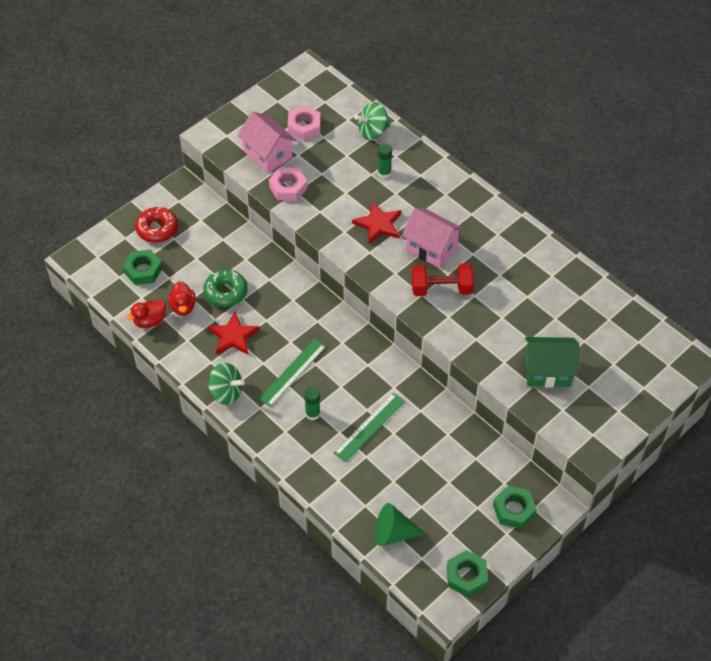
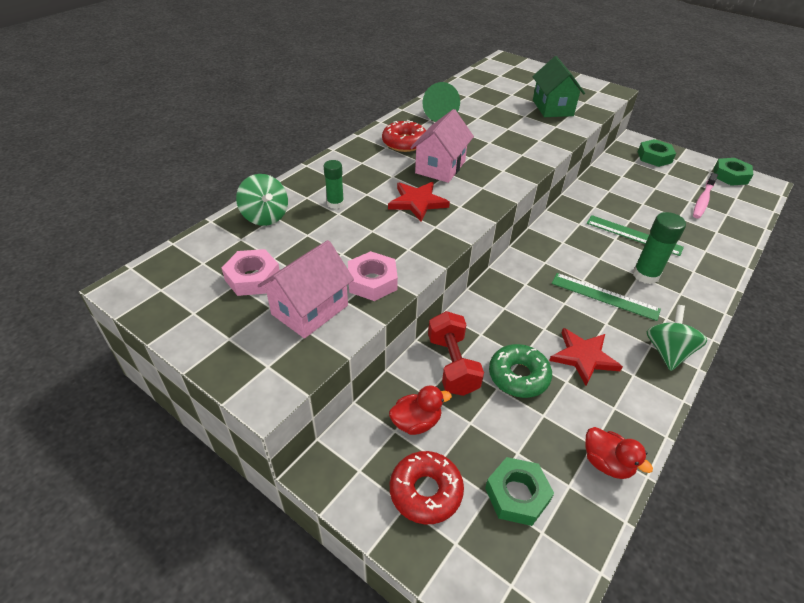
camera: 100 degrees left, 10 degrees down
(183, 306) = (562, 423): red duck -> red duck (416, 422)
(312, 414) = (645, 275): green glue stick -> green glue stick, size x1.58
(394, 533) = (728, 213): green cone -> green cone (438, 114)
(421, 520) = (703, 200): none -> pink toothbrush
(441, 289) = (490, 159): red dumbbell -> red dumbbell (452, 365)
(478, 228) = (404, 143): none -> red donut

